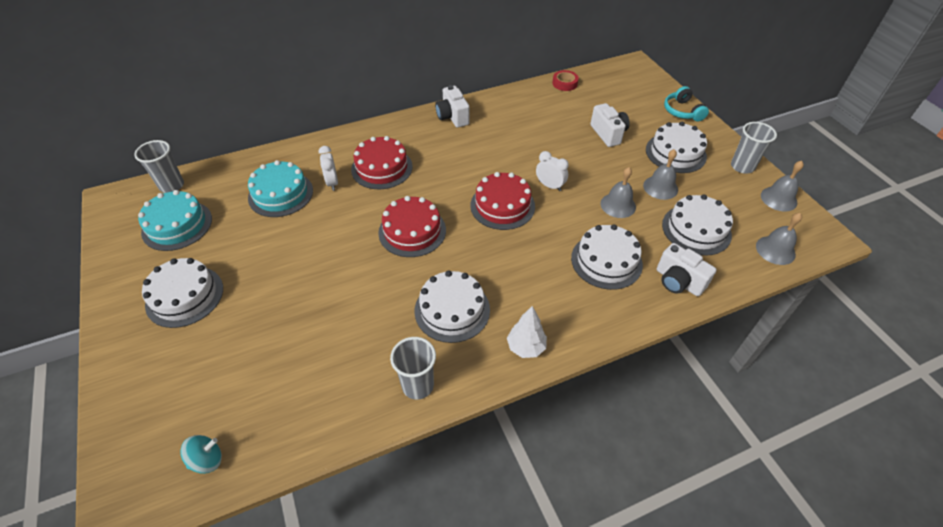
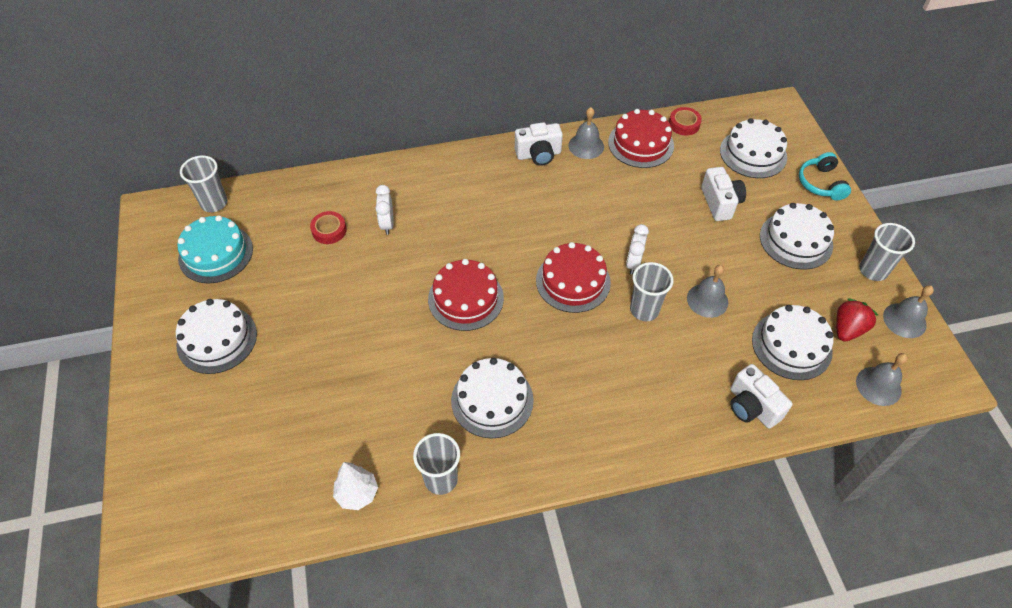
camera: 10 degrees right, 5 degrees up
(207, 460) = (224, 520): turquoise spinning top -> none
(280, 194) = (329, 230): turquoise cake -> red tape
(382, 168) = (445, 213): red cake -> red cake (641, 144)
(452, 117) = (538, 154): white camera -> white camera turned 90 degrees counterclockwise
(526, 347) = (562, 456): white tree -> white tree (357, 494)
(550, 186) = (633, 263): white clock -> white clock turned 120 degrees counterclockwise
(568, 219) = (644, 310): none -> grey cup
(606, 261) = (676, 369): white cake -> white cake (753, 153)
(660, 187) = (764, 284): grey bell -> grey bell (586, 146)
(736, 211) = (847, 329): none -> red strawberry

